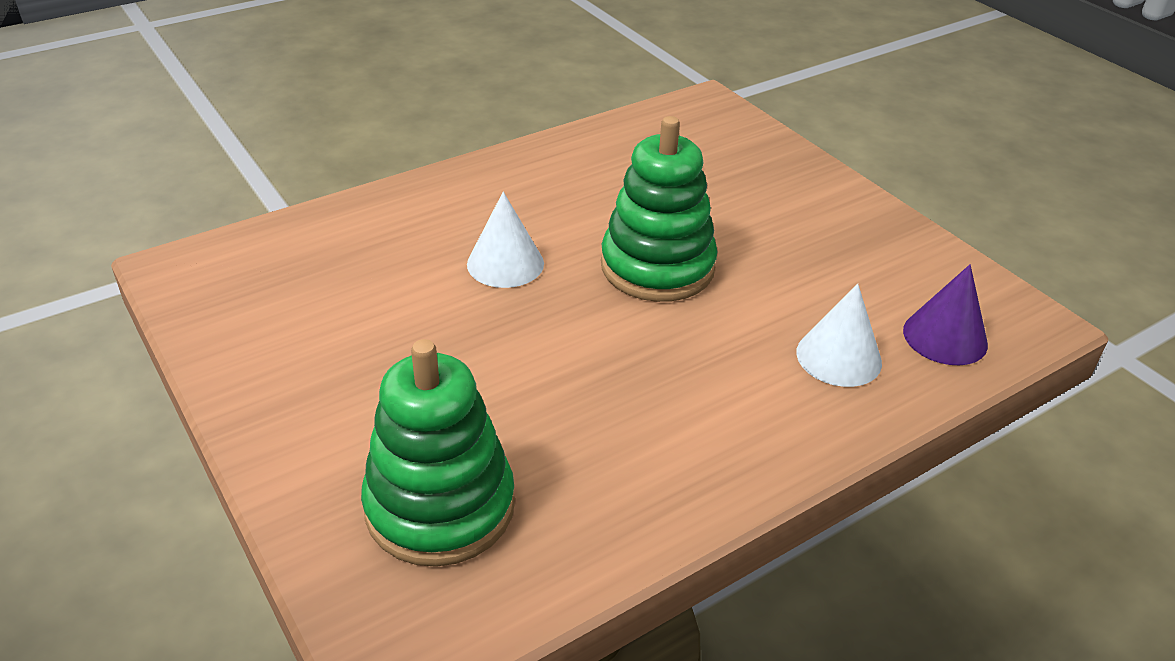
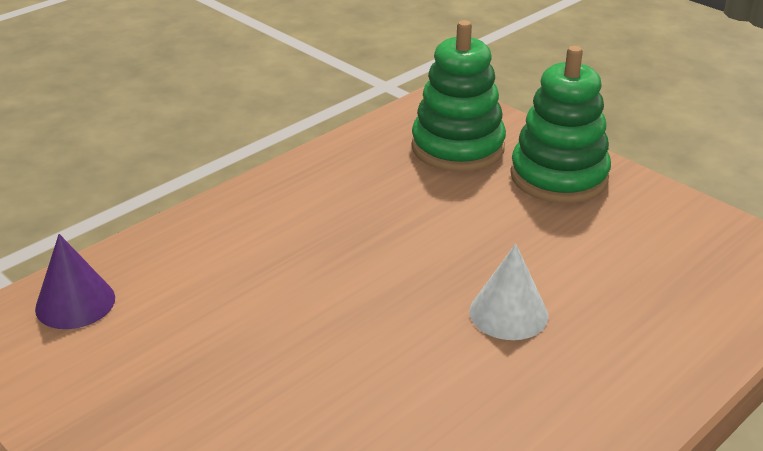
camera: 170 degrees right, 5 degrees down
(657, 267) = (355, 334): green stacking toy -> green stacking toy (559, 177)
(838, 357) = (182, 271): white cone -> none

